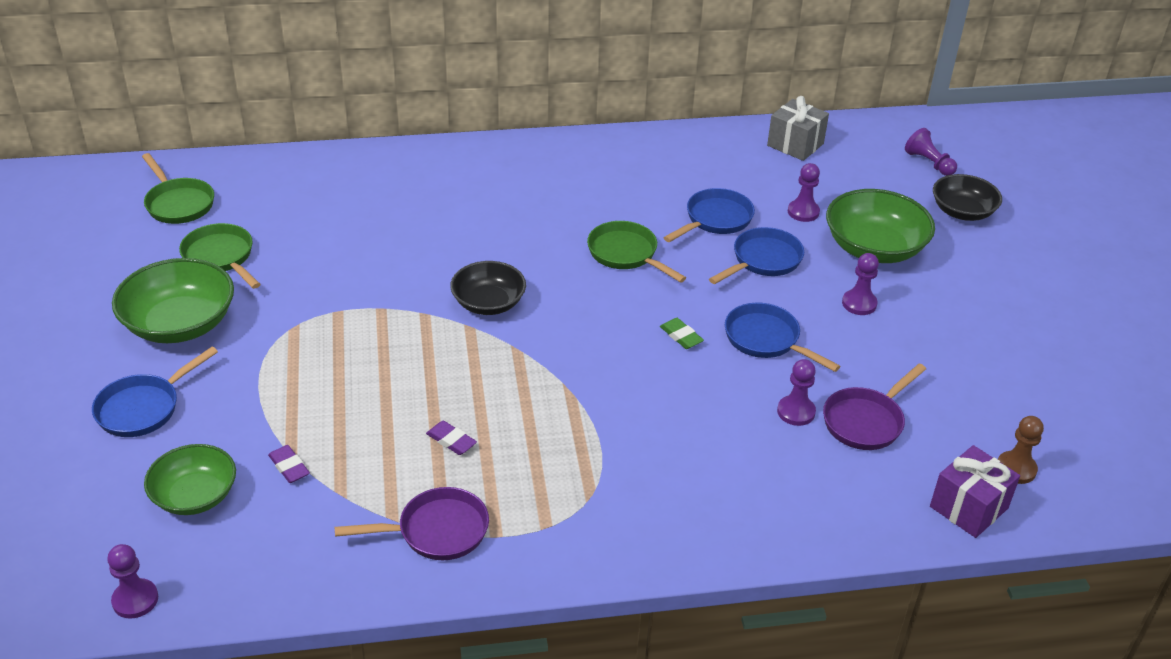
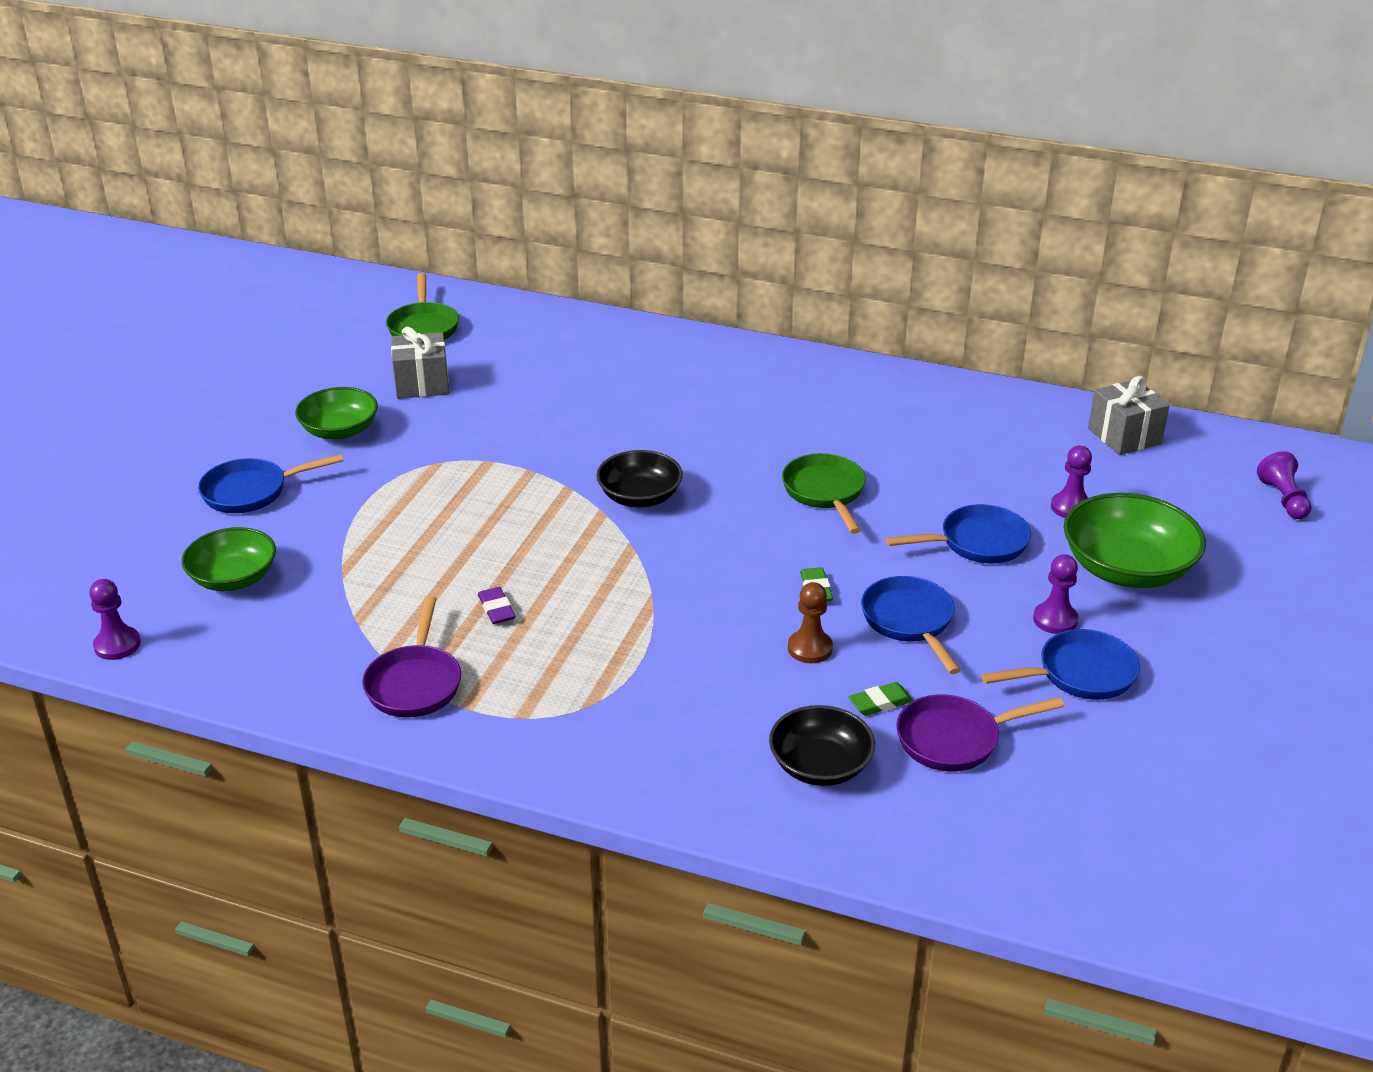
camera: 30 degrees right, 5 degrees down
(180, 324) = (339, 430): green bowl -> green bowl, size x0.66
(221, 257) = (422, 384): green pan -> grey gift
(289, 467) = (331, 582): purple eraser -> none
(436, 531) = (415, 683): purple pan -> purple pan turned 75 degrees clockwise
(715, 220) = (957, 487): blue pan -> blue pan (1079, 674)
(796, 412) = (880, 703): purple pawn -> green eraser
(962, 212) = (1280, 562): black bowl -> black bowl (820, 766)
(968, 507) = (1000, 867): purple gift -> none
(1016, 469) = (1098, 851): brown pawn -> brown pawn (810, 648)

